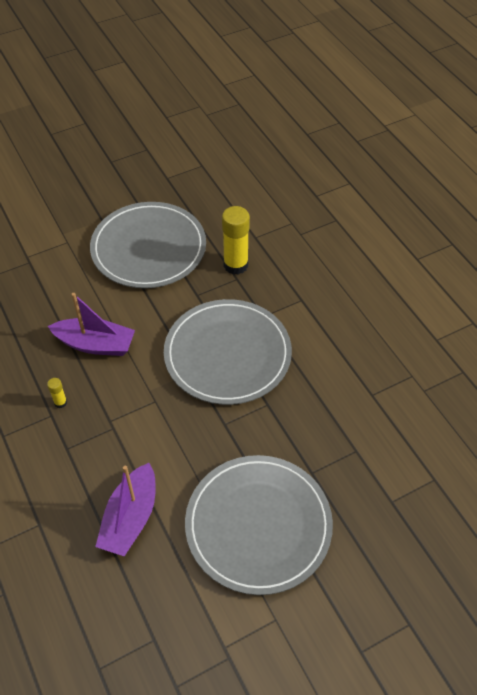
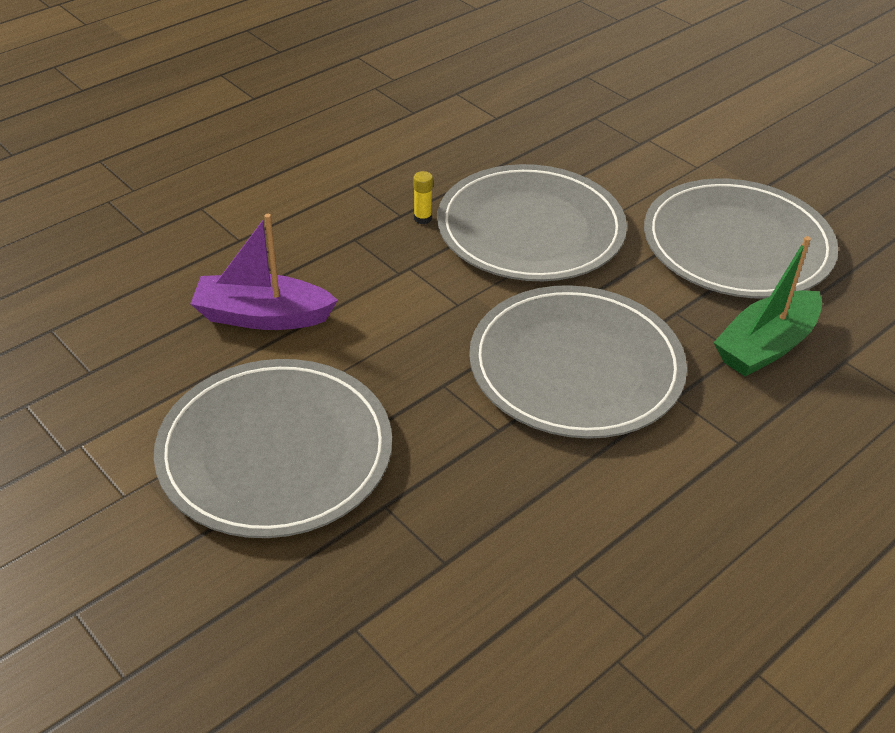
camera: 75 degrees right, 10 degrees down
(95, 344) = (530, 229): purple boat -> grey plate
(235, 265) = (765, 346): yellow glue stick -> green boat

